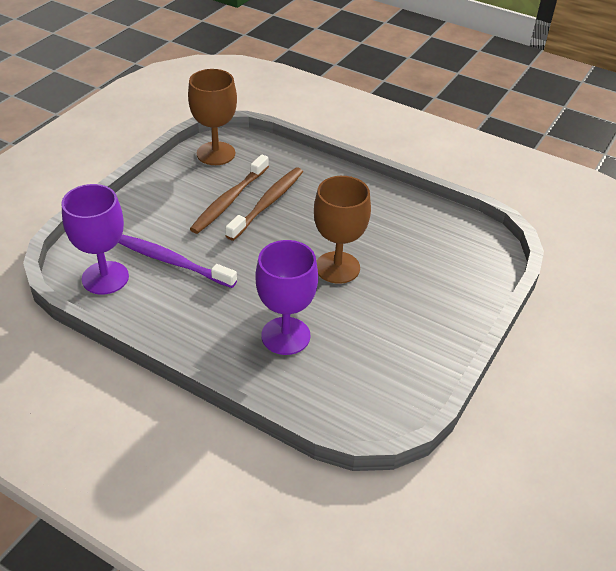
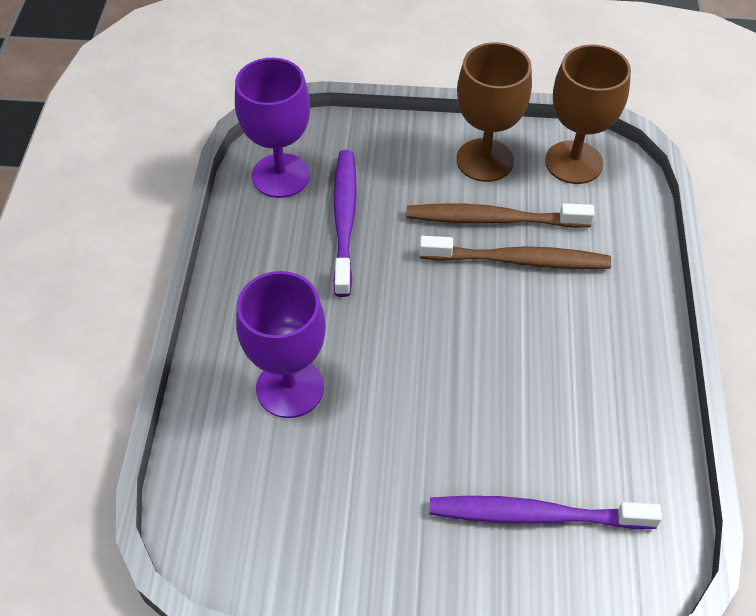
camera: 65 degrees right, 10 degrees up
(337, 267) = (448, 392): brown goblet -> brown goblet (485, 160)
(436, 266) = (536, 515): none -> purple toothbrush

